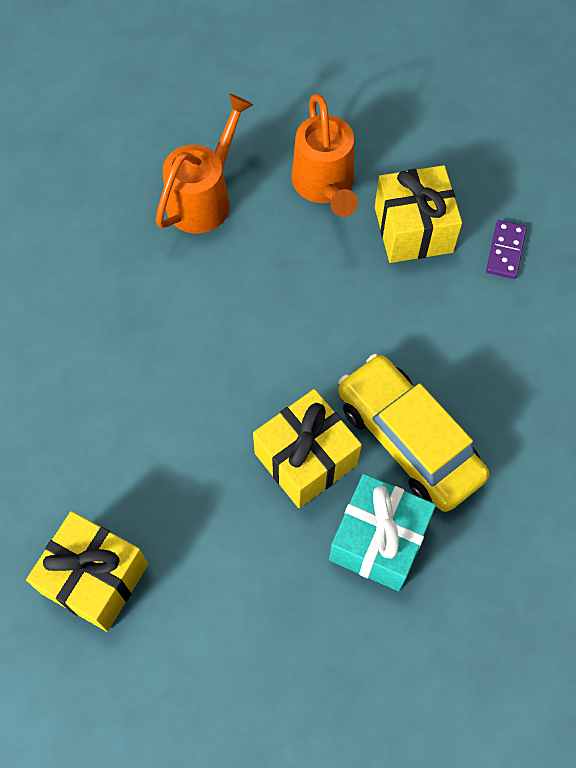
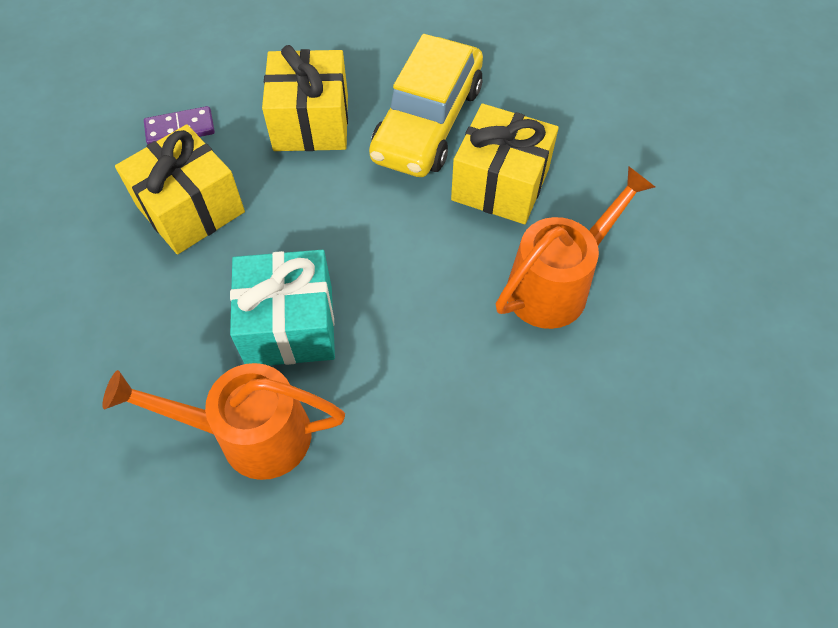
camera: 120 degrees left, 5 degrees down
(95, 579) = (737, 286): yellow gift -> yellow gift (311, 122)
(324, 186) = (170, 314): orange watering can -> orange watering can (556, 284)
(378, 541) = (531, 106): turquoise gift -> turquoise gift (290, 326)

